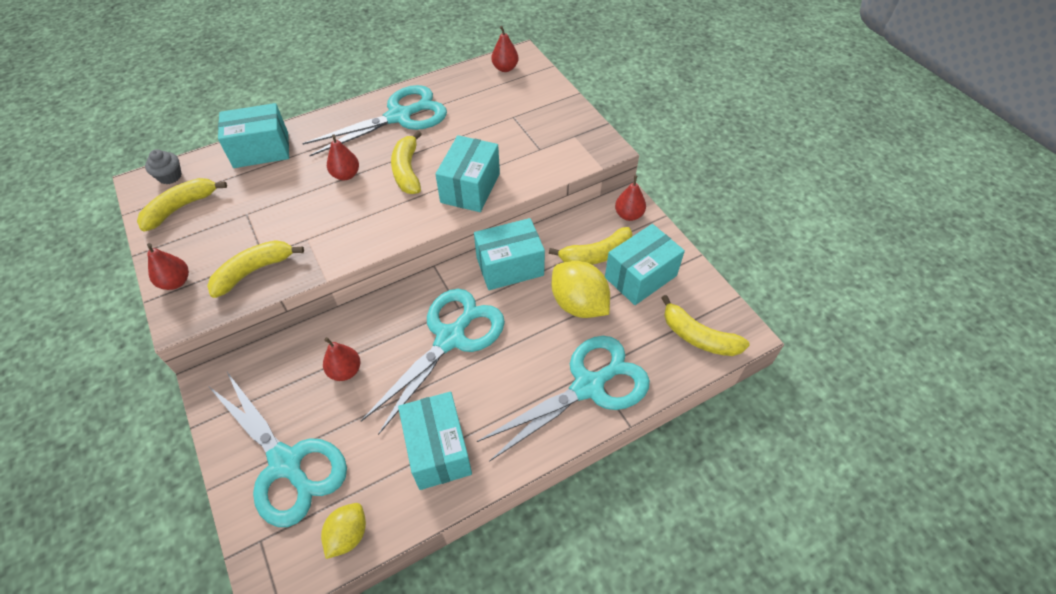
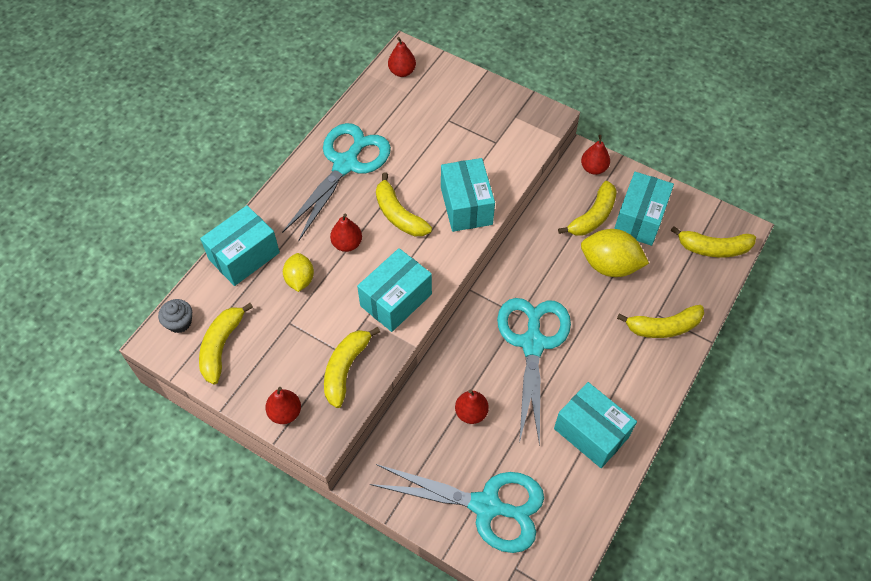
camera: 30 degrees left, 5 degrees up
(348, 535) = (575, 527): yellow lemon -> yellow lemon (300, 279)
(510, 266) = (533, 260): turquoise box -> turquoise box (396, 300)
(589, 386) = (663, 327): turquoise scissors -> yellow banana

